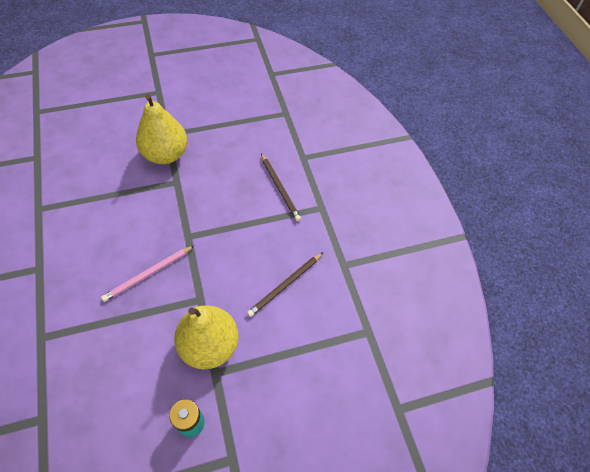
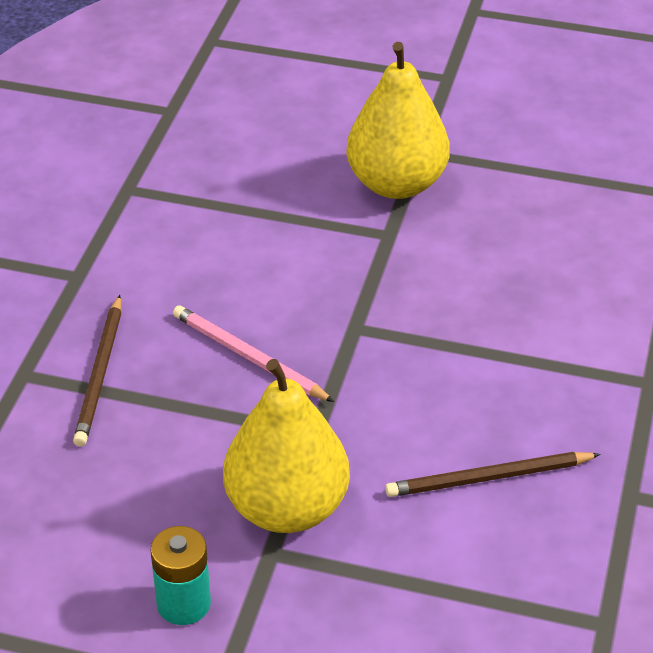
camera: 35 degrees right, 15 degrees down
(148, 274) = (248, 357): pink pencil -> pink pencil turned 45 degrees clockwise
(280, 188) = (584, 318): brown pencil -> brown pencil (100, 374)

